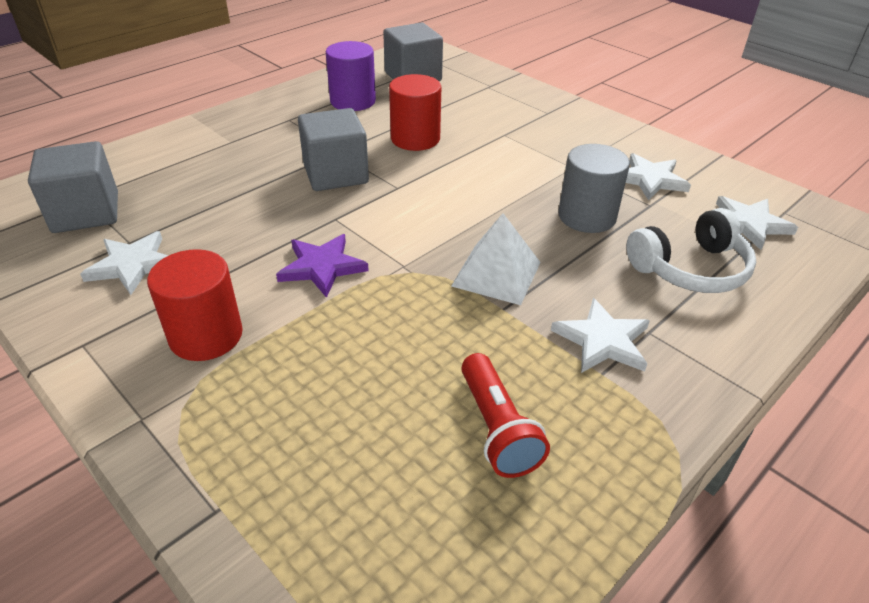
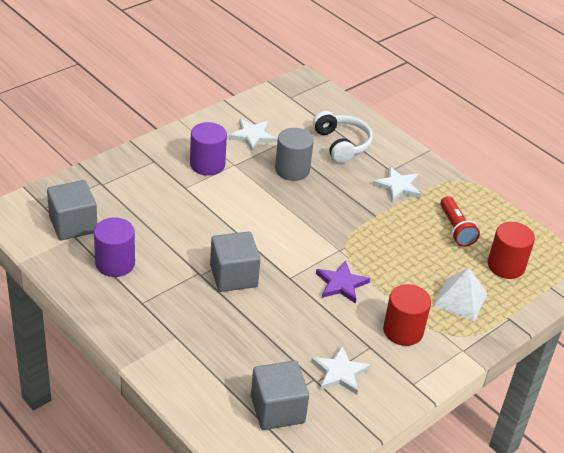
camera: 90 degrees left, 0 degrees up
(415, 139) = (186, 232): red cylinder -> red cylinder (506, 266)
(496, 274) = (347, 214): white pyramid -> white pyramid (460, 299)
(497, 429) = (455, 229): red flashlight -> red flashlight turned 90 degrees clockwise
(560, 147) = (207, 164): none -> purple cylinder
(749, 224) = (302, 113): white star -> none

